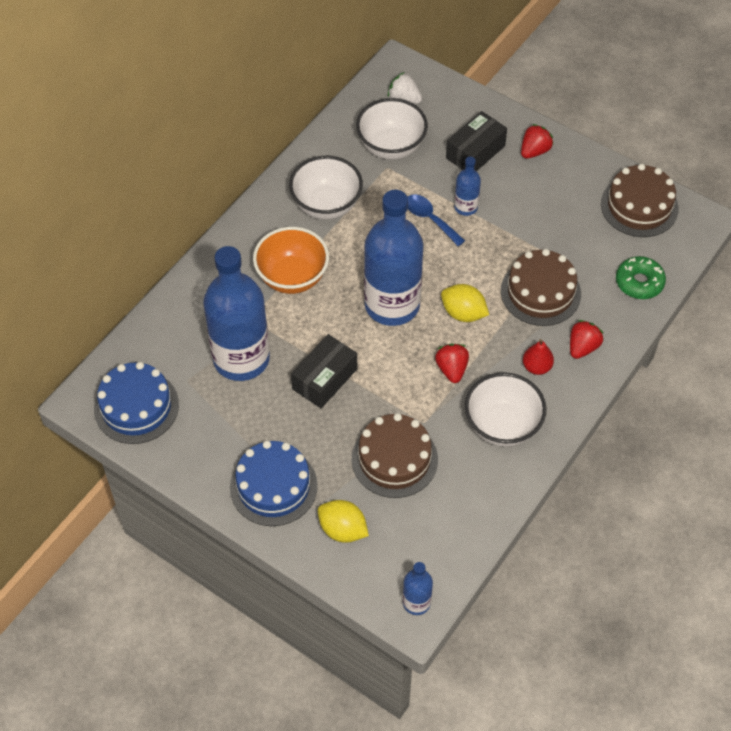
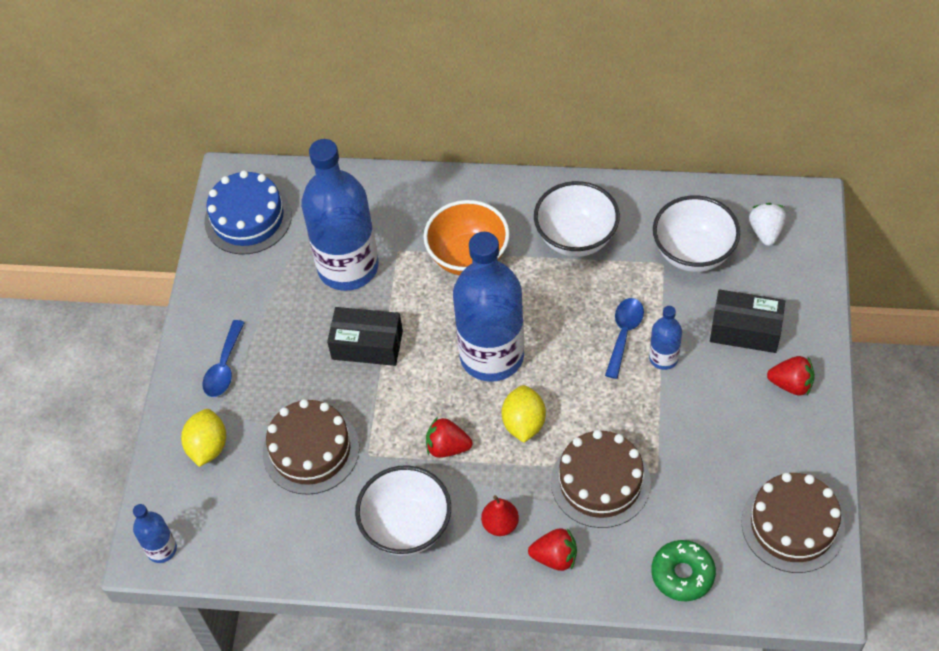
camera: 65 degrees right, 0 degrees up
(273, 486) = (224, 366): blue cake -> blue spoon
(451, 369) = (447, 447): red strawberry -> red strawberry turned 135 degrees counterclockwise

